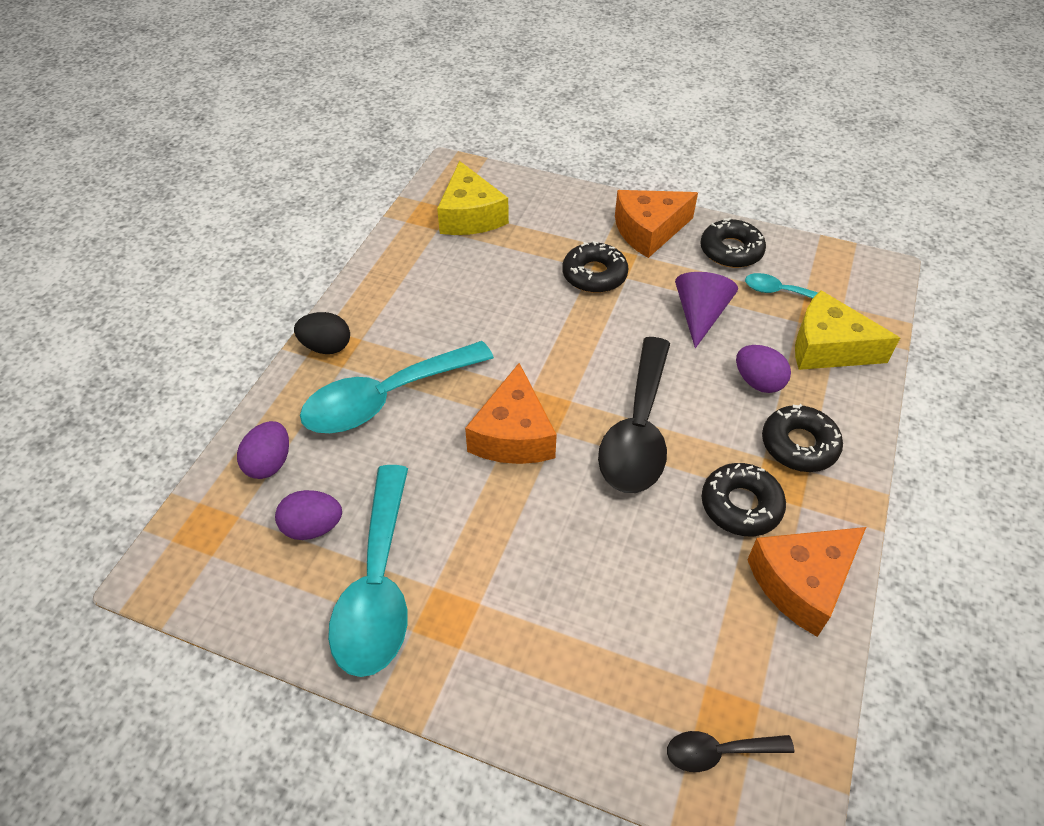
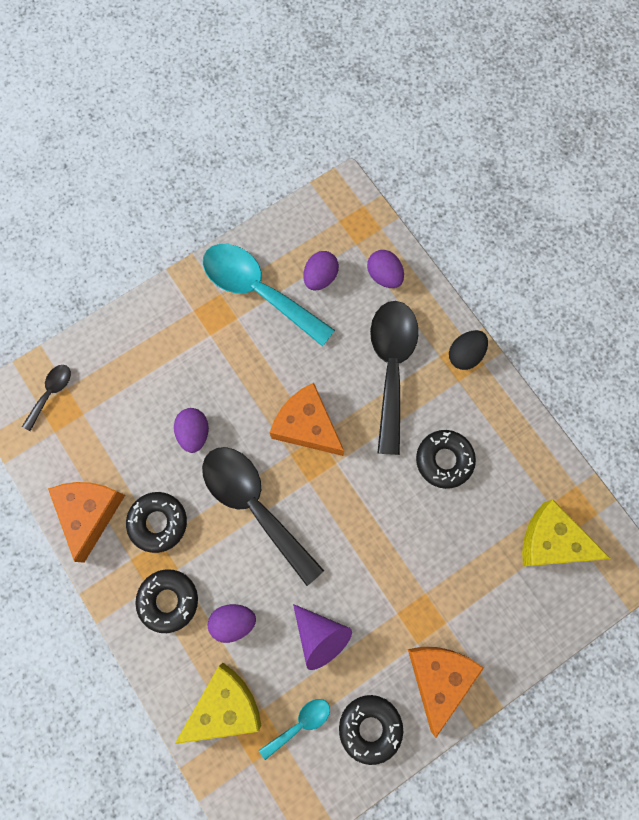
camera: 125 degrees right, 25 degrees up
(385, 398) = (391, 366): turquoise spoon -> black spoon
(594, 275) = (416, 590): black donut -> black donut (444, 460)
(615, 536) = (194, 433): none -> purple egg

